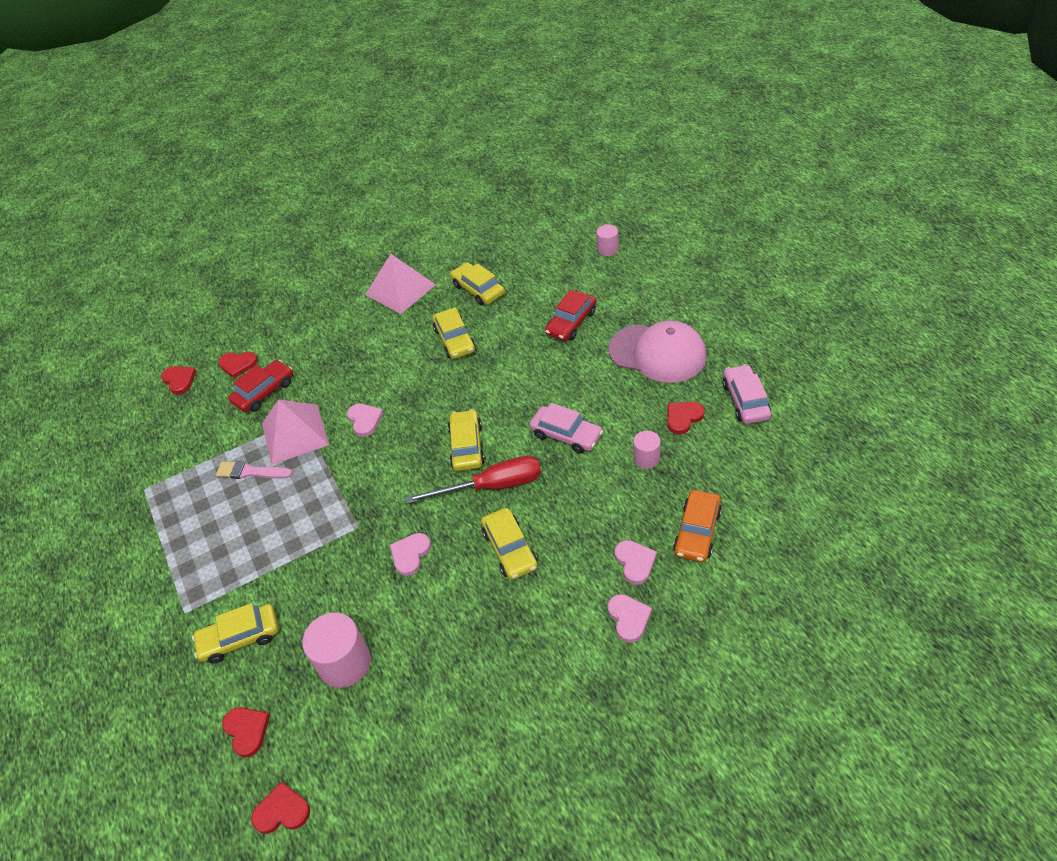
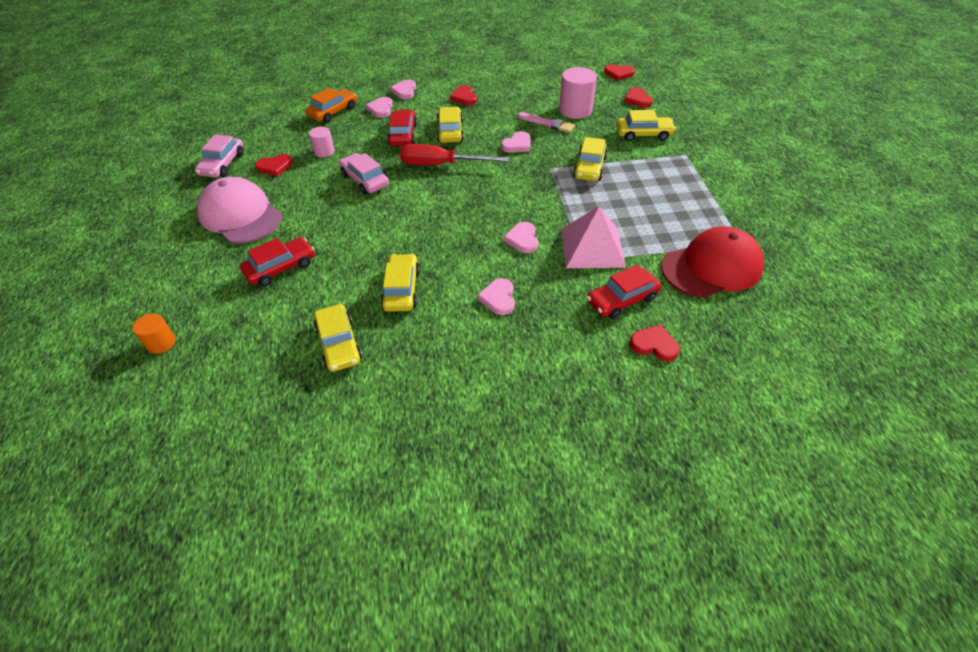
camera: 165 degrees left, 0 degrees up
(179, 380) = (729, 349): red heart -> red heart (464, 97)
(180, 450) = (711, 267): none -> red cap
(250, 472) = (637, 227): pink brush -> pink brush (548, 123)
(369, 359) = (498, 298): none -> pink heart
(400, 289) = (428, 382): pink pyramid -> none
(467, 446) = (444, 194): yellow car -> yellow car (589, 167)
(569, 521) = (403, 135): none -> red car
(607, 249) = (161, 343): pink cylinder -> orange cylinder

